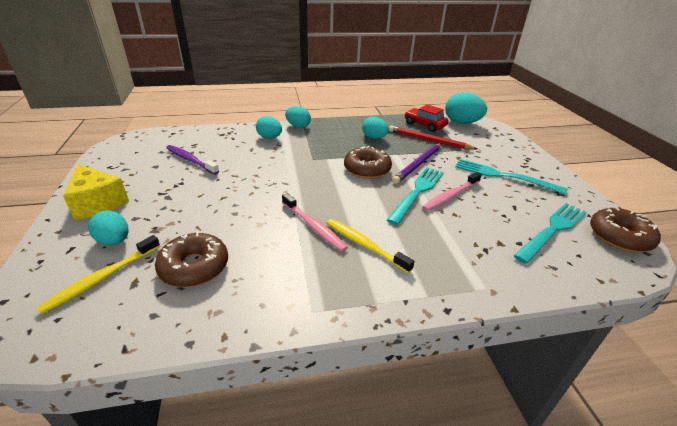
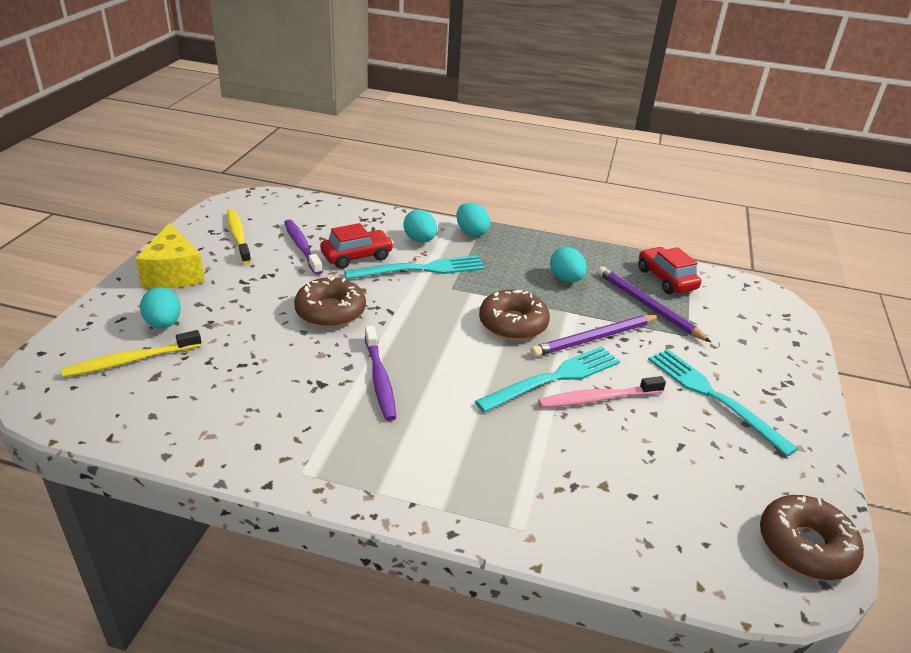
camera: 25 degrees right, 0 degrees up
(194, 267) = (220, 380): brown donut -> brown donut (330, 311)
(235, 156) = (357, 256): none -> red car
(314, 226) = (379, 379): pink toothbrush -> purple toothbrush
(364, 245) = (421, 422): yellow toothbrush -> yellow toothbrush (238, 236)
(429, 140) = (648, 306): red pencil -> purple pencil
(461, 122) = (735, 291): turquoise egg -> none
(552, 230) = (703, 498): turquoise fork -> turquoise fork (421, 269)

